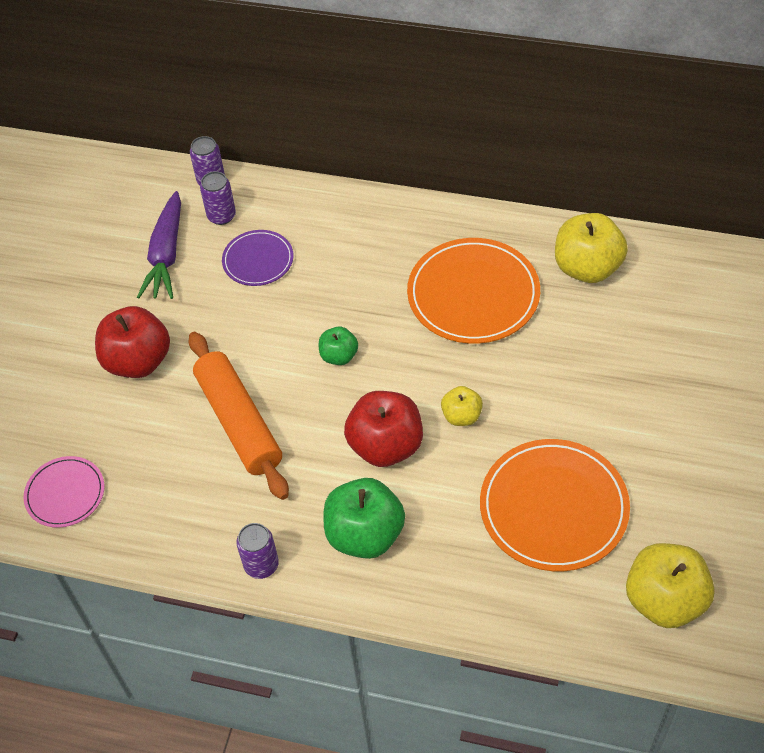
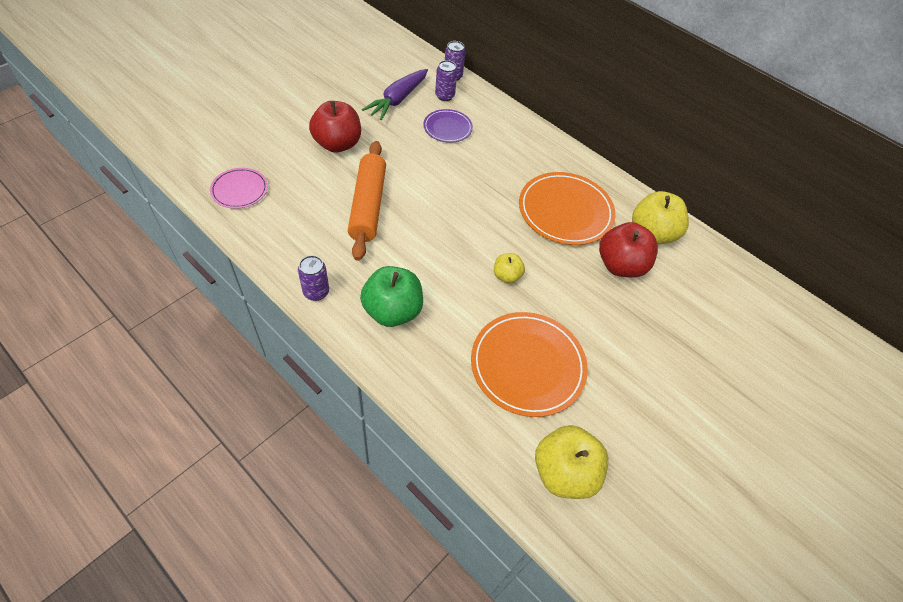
camera: 20 degrees right, 0 degrees up
(339, 356) = (455, 202): green apple -> none
(385, 446) = (445, 267): red apple -> red apple (620, 265)

